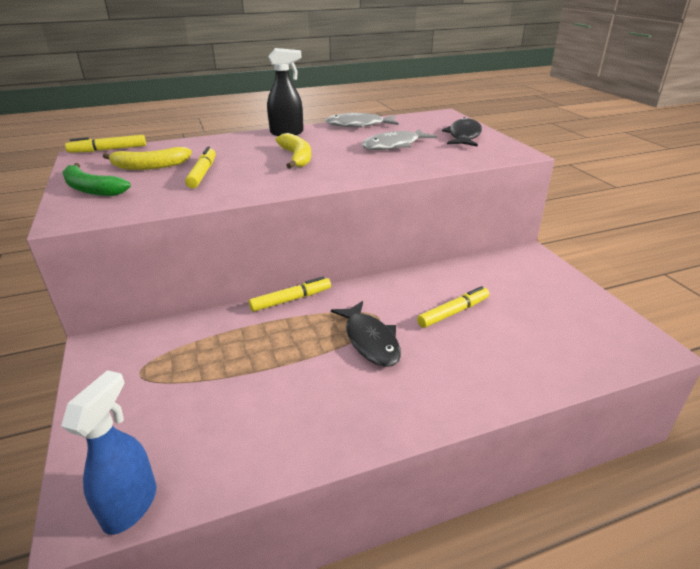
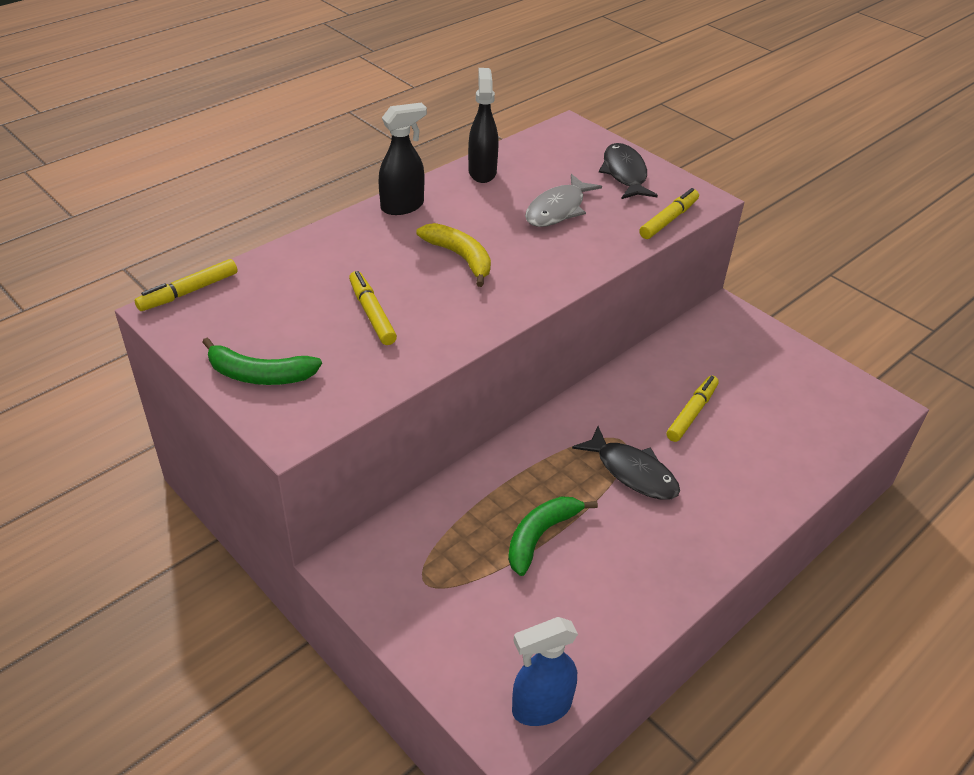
camera: 25 degrees left, 10 degrees up
(131, 505) = (541, 707): blue spray bottle -> blue spray bottle turned 105 degrees counterclockwise
(150, 166) = (288, 314): yellow banana -> none
(256, 366) = (540, 536): none -> green banana
(291, 300) = (514, 443): yellow marker -> yellow marker (669, 220)
(358, 125) = (482, 172): grey fish -> black spray bottle

